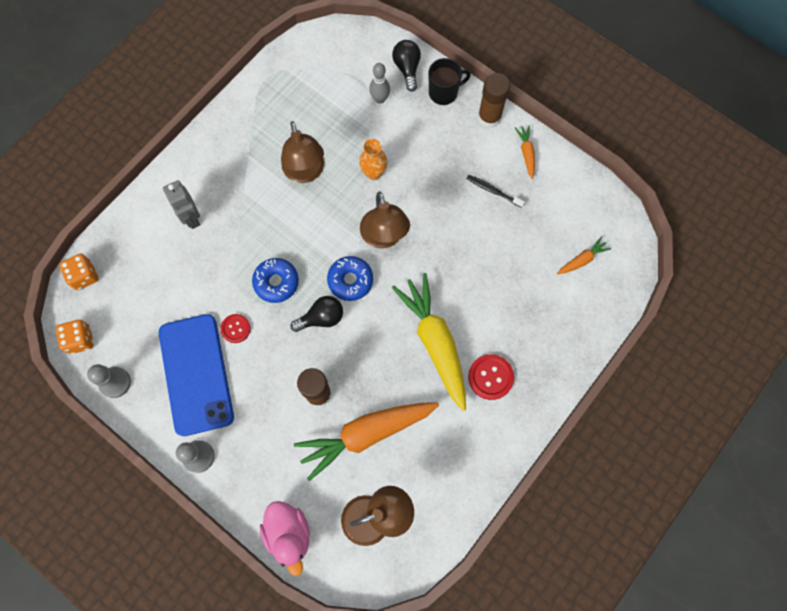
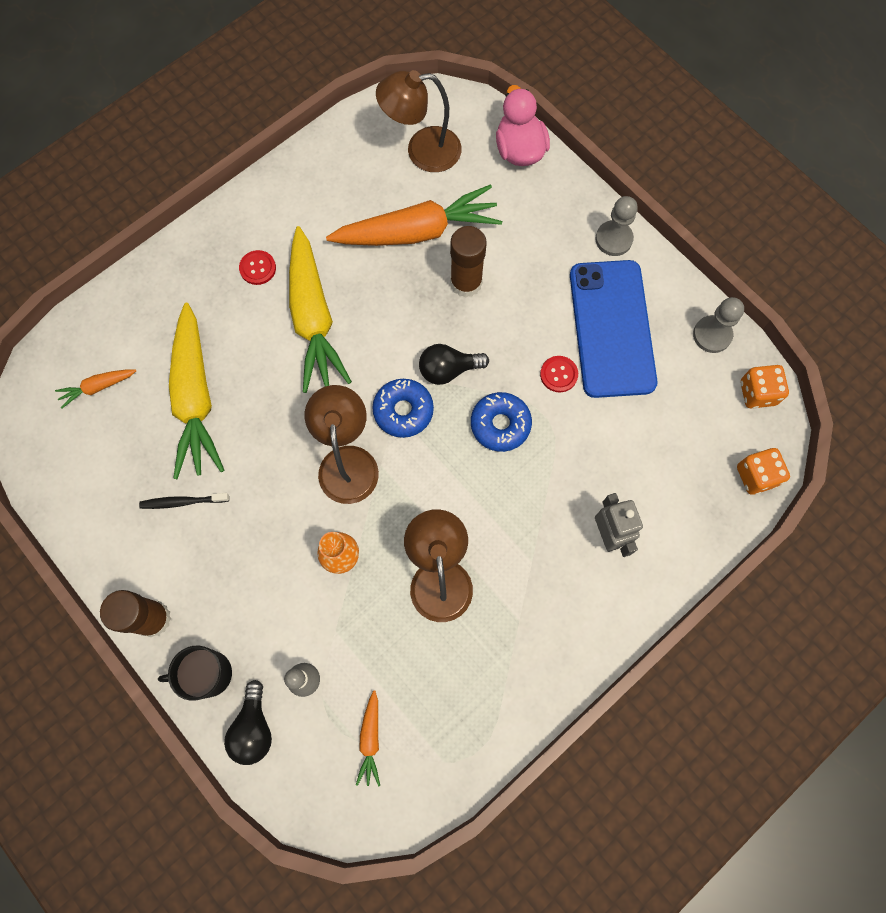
camera: 170 degrees left, 0 degrees up
(490, 377) = (258, 268): red button -> red button, size x0.66
(493, 191) = (183, 502): black toothbrush -> black toothbrush turned 135 degrees clockwise
(507, 264) = (195, 398): none -> yellow carrot
(526, 153) = (118, 550): orange carrot -> orange carrot (370, 739)

